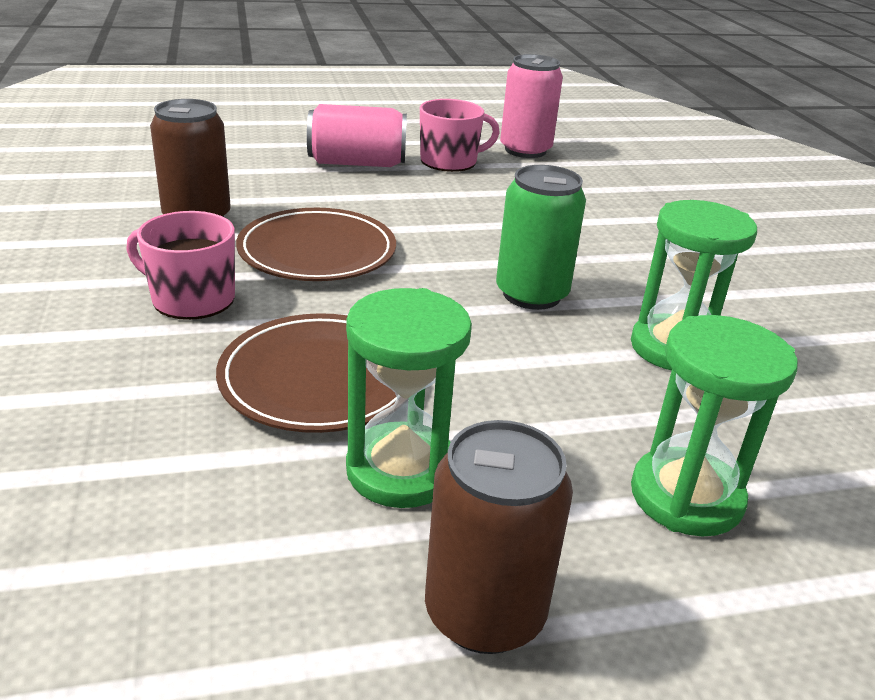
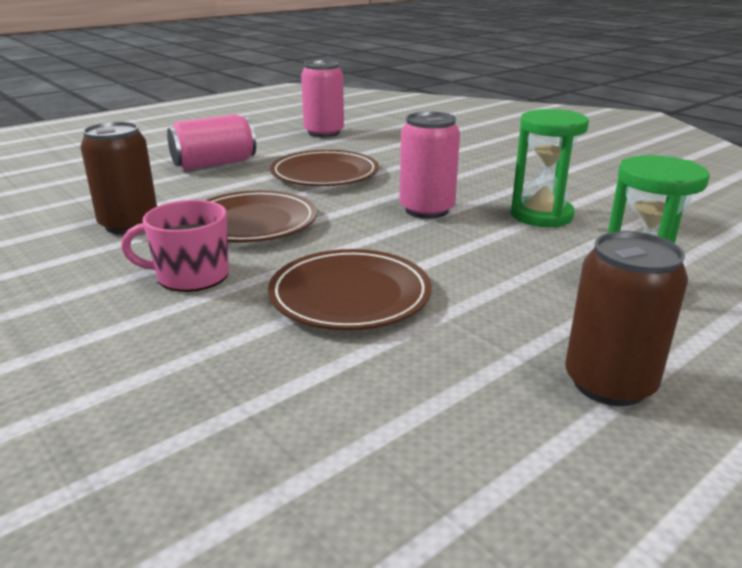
camera: 25 degrees left, 5 degrees down
(401, 470) = (468, 328): green hourglass -> none
(450, 161) = (280, 149): pink mug -> none
(464, 209) = (325, 174): none -> brown plate
(531, 294) = (427, 210): green can -> pink can

